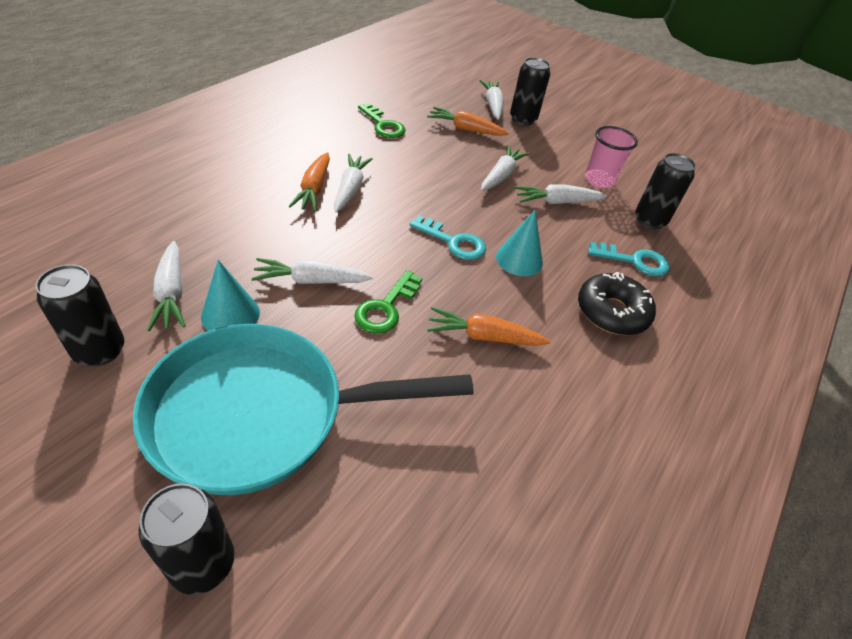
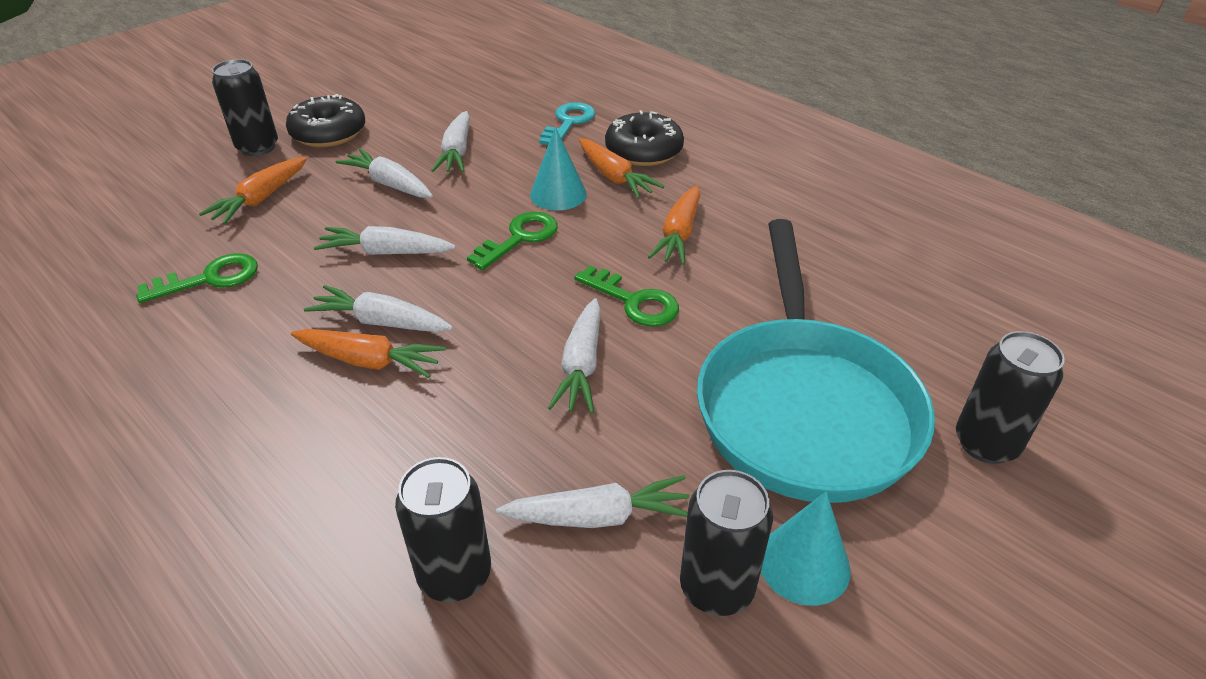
camera: 75 degrees left, 5 degrees down
(230, 314) = (643, 445): turquoise cone -> turquoise cone (804, 564)
(453, 242) = (519, 238): turquoise key -> green key
(492, 105) = (205, 167): white carrot -> white carrot (386, 252)
(554, 143) = (328, 133): none -> black donut
(558, 293) = (614, 177): none -> orange carrot
(599, 180) = (421, 116): pink cup -> none
(649, 220) = (504, 100): black can -> black can (455, 575)

